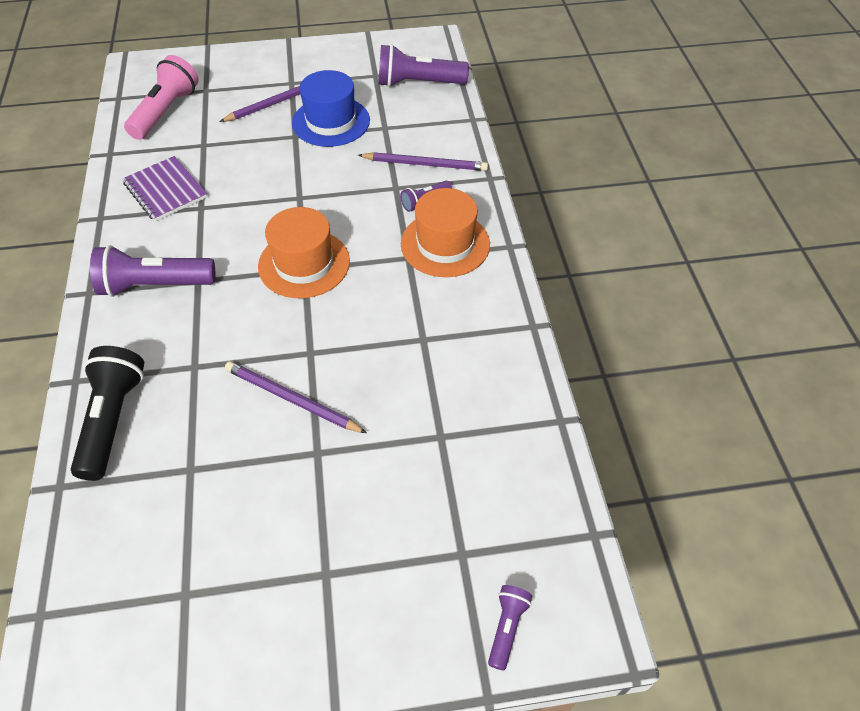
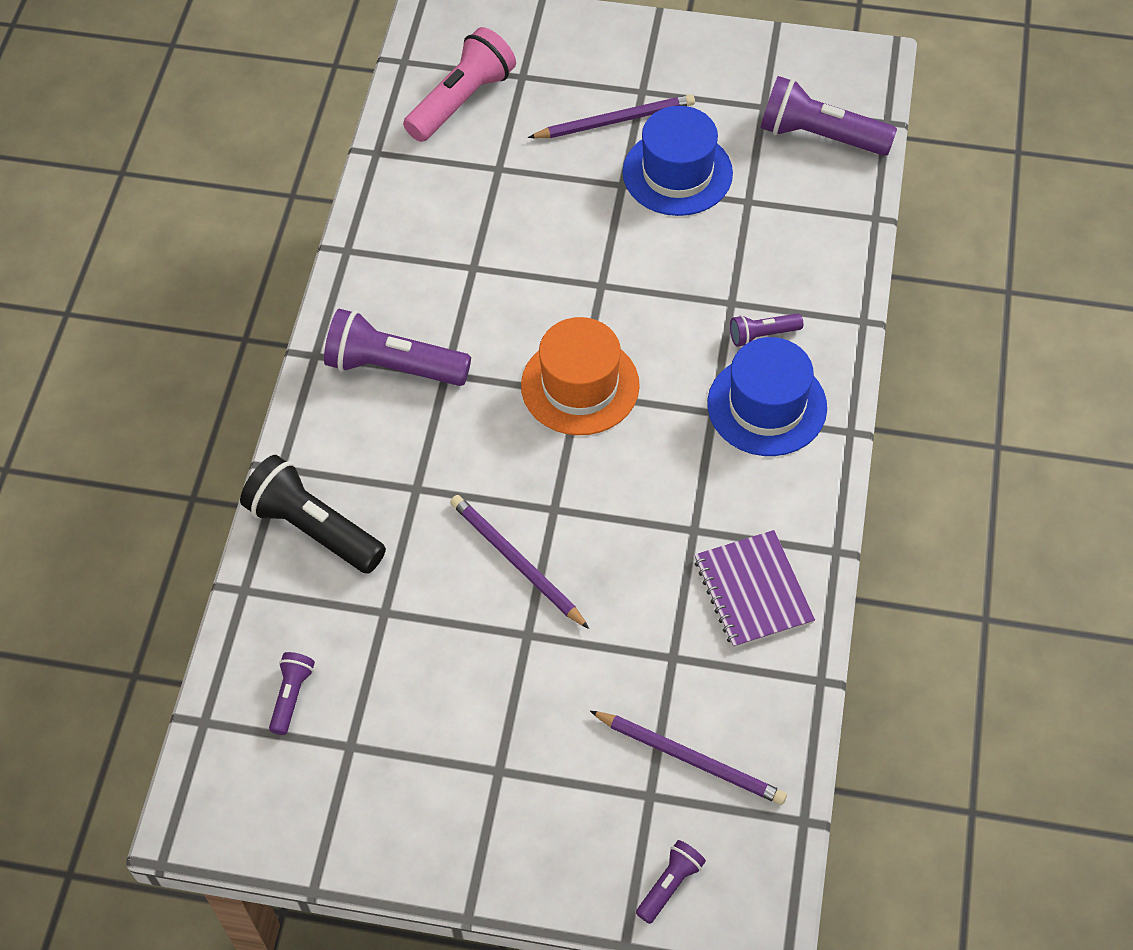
camera: 20 degrees right, 5 degrees up
(113, 419) = (313, 528): black flashlight -> black flashlight turned 75 degrees counterclockwise
(120, 565) = (291, 696): none -> purple flashlight
(165, 190) = (434, 230): purple notebook -> purple notebook (753, 591)
(425, 164) = (783, 276): purple pencil -> purple pencil (691, 759)
(445, 244) = (767, 405): orange hat -> blue hat

